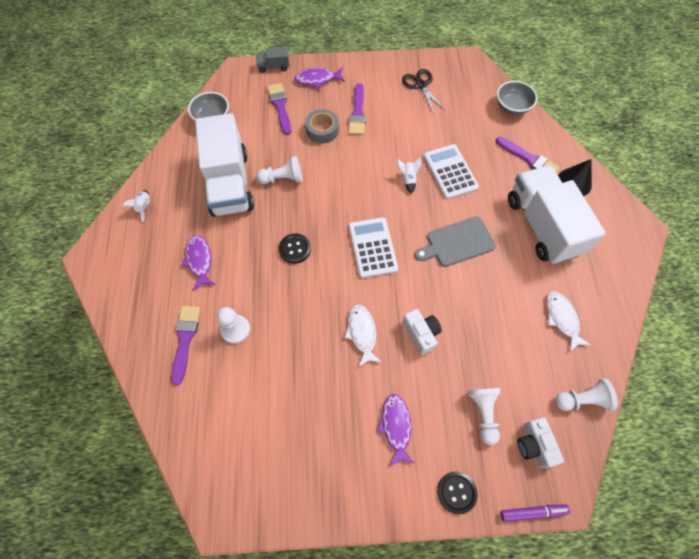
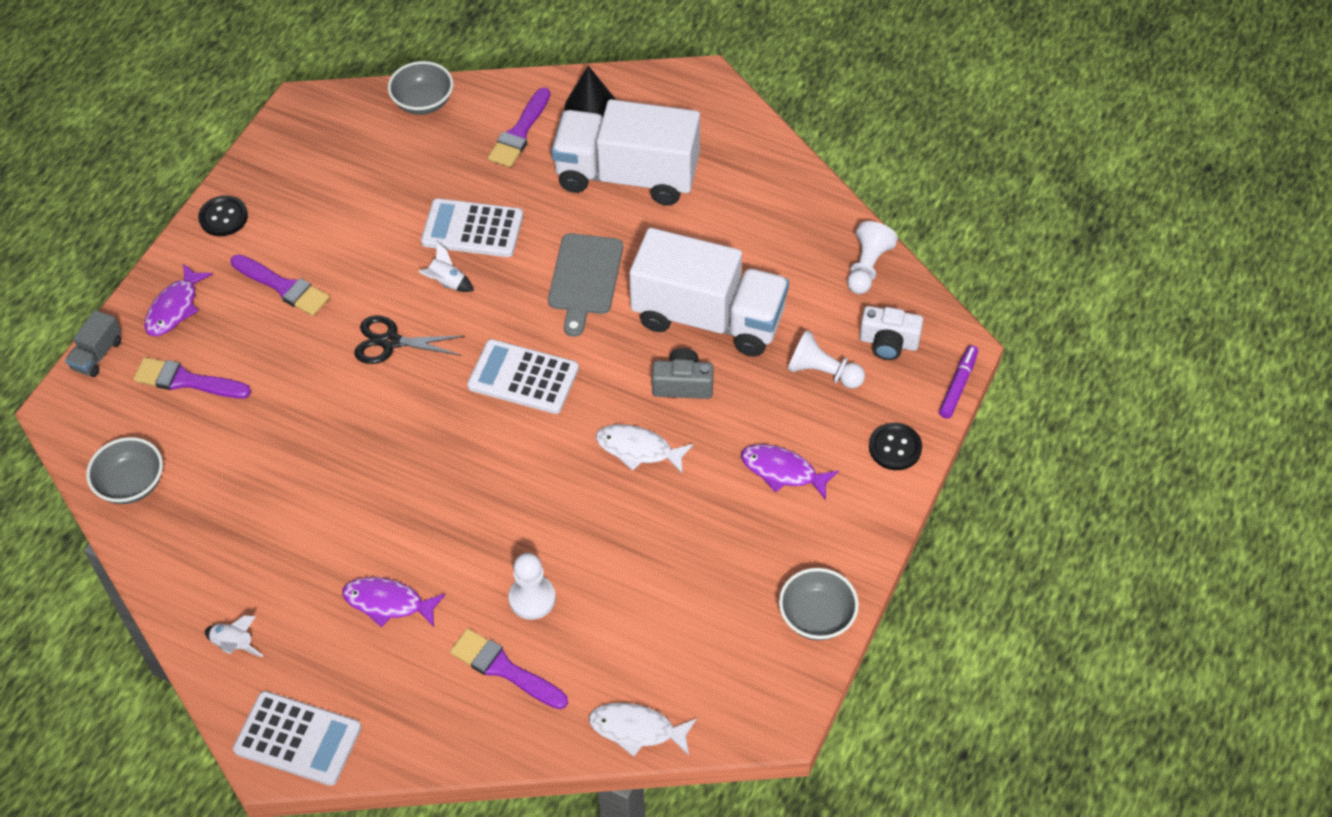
camera: 60 degrees left, 10 degrees down
(104, 263) = (297, 739): none -> white calculator
(230, 183) = (280, 509): white truck -> white truck (709, 317)
(283, 178) = (326, 435): white pawn -> none
(295, 249) = (457, 472): black button -> black button (223, 217)
(303, 505) = (817, 617): none -> grey bowl
(322, 130) = (278, 346): grey tape -> none
(421, 85) = (298, 185): black scissors -> black scissors (390, 342)
(421, 333) = (683, 384): white camera -> grey camera
(529, 159) = (520, 132): purple brush -> purple brush turned 135 degrees clockwise
(562, 319) = (761, 229): white fish -> white fish (637, 729)

